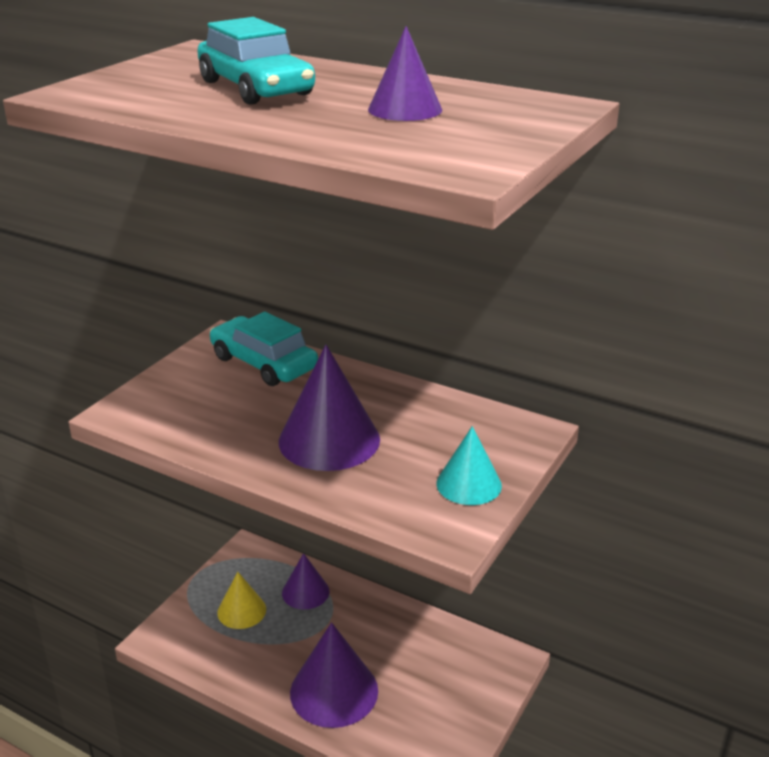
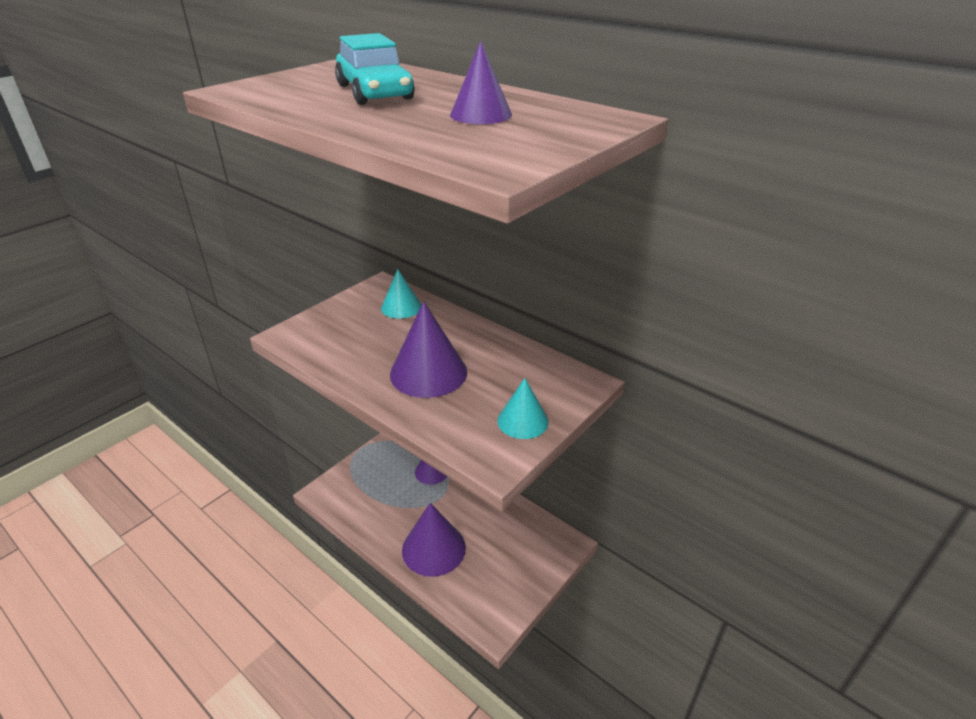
camera: 10 degrees right, 5 degrees up
(241, 611) = (384, 479): yellow cone -> none
(264, 363) = (401, 307): turquoise car -> turquoise cone

